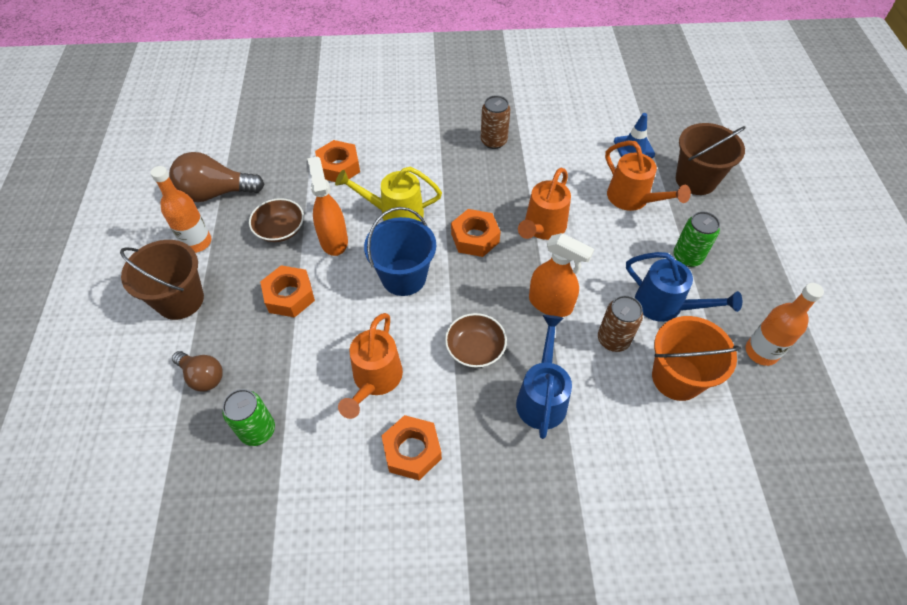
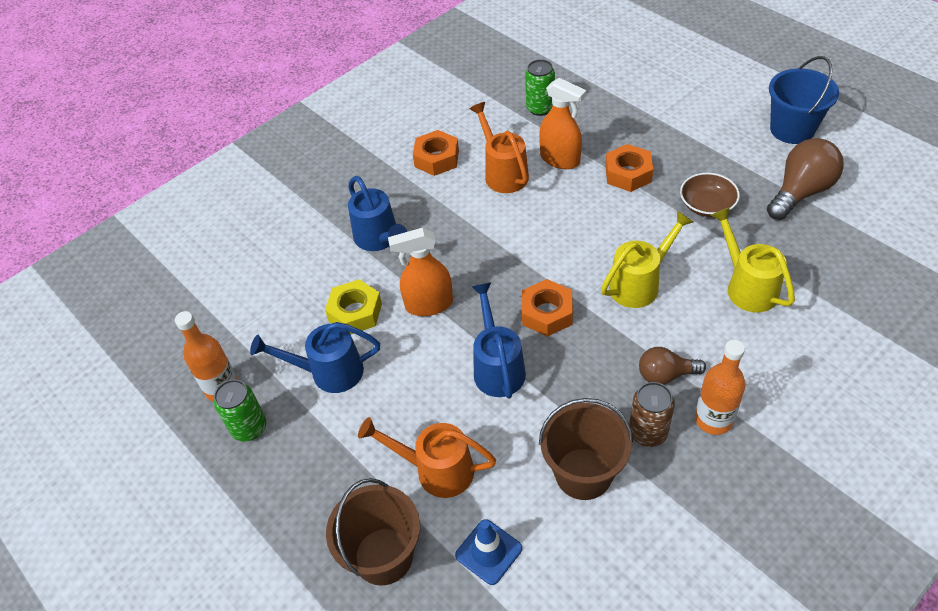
camera: 145 degrees right, 5 degrees down
(180, 300) = (694, 123): brown bucket -> brown bucket (583, 473)
(197, 242) = (747, 155): orange bottle -> orange bottle (713, 419)
(203, 376) = (611, 105): brown light bulb -> brown light bulb (665, 375)
(333, 240) = (655, 228): orange spray bottle -> orange spray bottle (560, 159)
(339, 167) = (747, 286): orange nut -> yellow watering can
(403, 277) = (565, 242): blue bucket -> blue bucket (792, 129)
(475, 348) = (456, 234): brown bowl -> none
(542, 228) = (497, 367): orange watering can -> blue watering can
(613, 339) = (355, 312): brown can -> yellow nut
(677, 378) = (285, 318): orange bucket -> none
(687, 257) = (336, 438): green can -> green can (249, 428)

